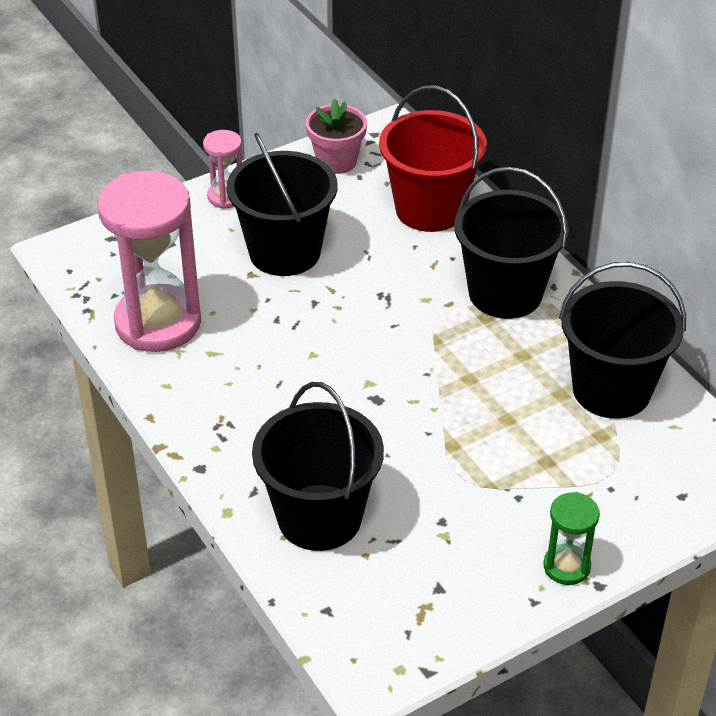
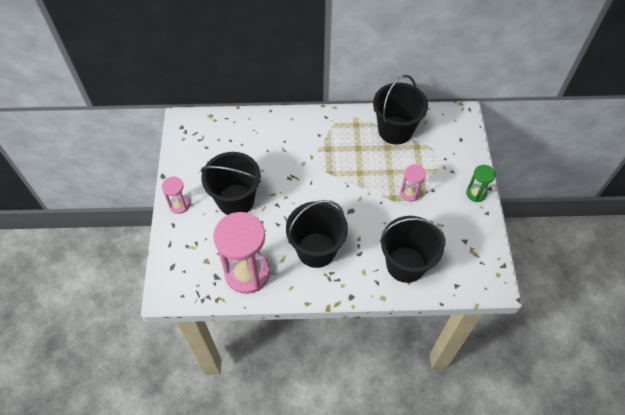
camera: 60 degrees left, 15 degrees up
(336, 161) = (189, 150): pink flower pot -> none
(430, 209) = (248, 133): red bucket -> none
(482, 465) = (410, 193): none -> pink hourglass
(505, 293) = (319, 134): black bucket -> black bucket (316, 250)

